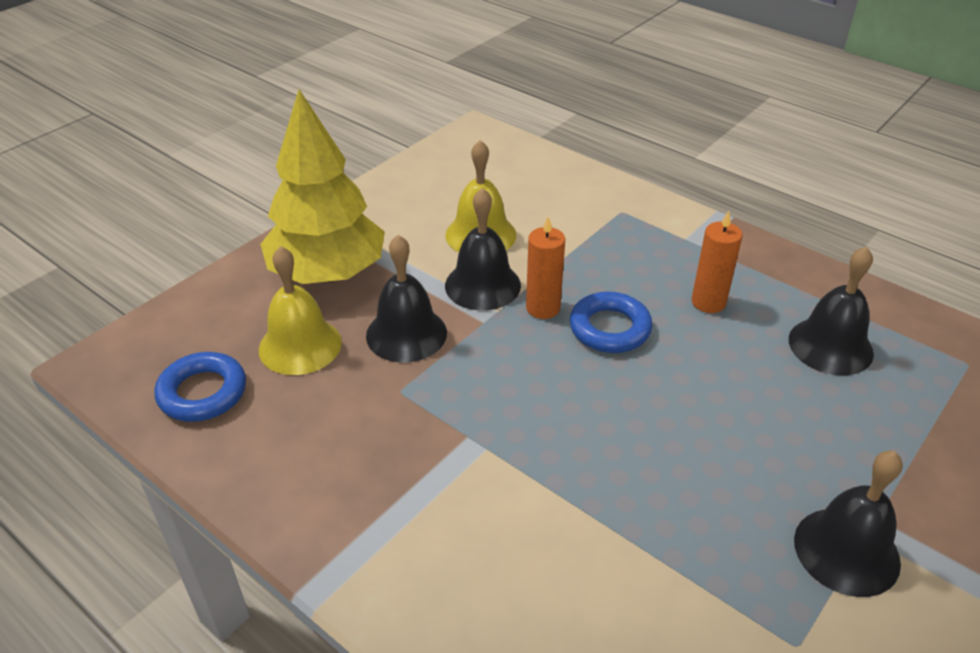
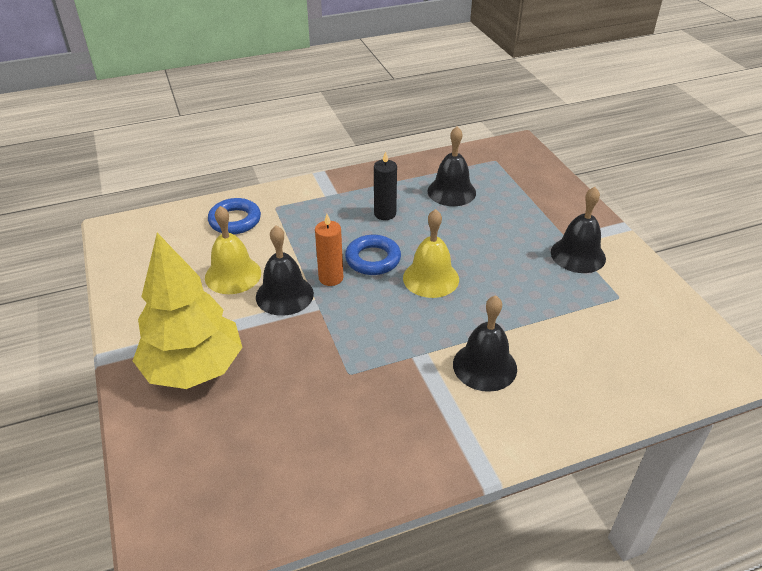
camera: 60 degrees left, 0 degrees up
(203, 393) = (261, 487): blue ring -> blue ring (235, 220)
(300, 345) = (259, 411): yellow bell -> yellow bell (431, 278)
(406, 334) = (298, 350): black bell -> black bell (484, 366)
(708, 302) = (385, 214): orange candle -> black candle

